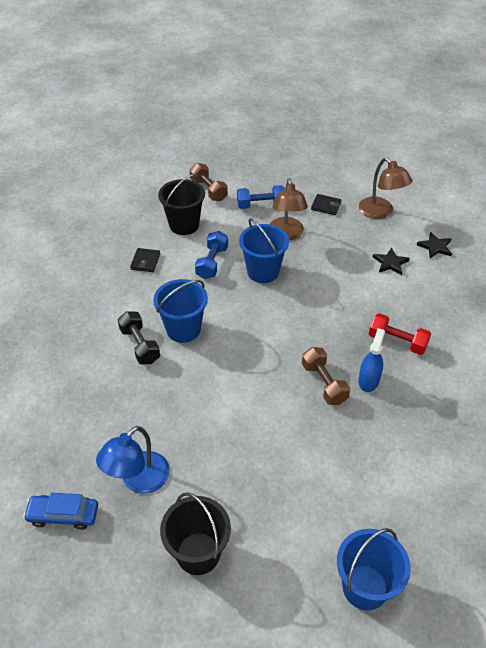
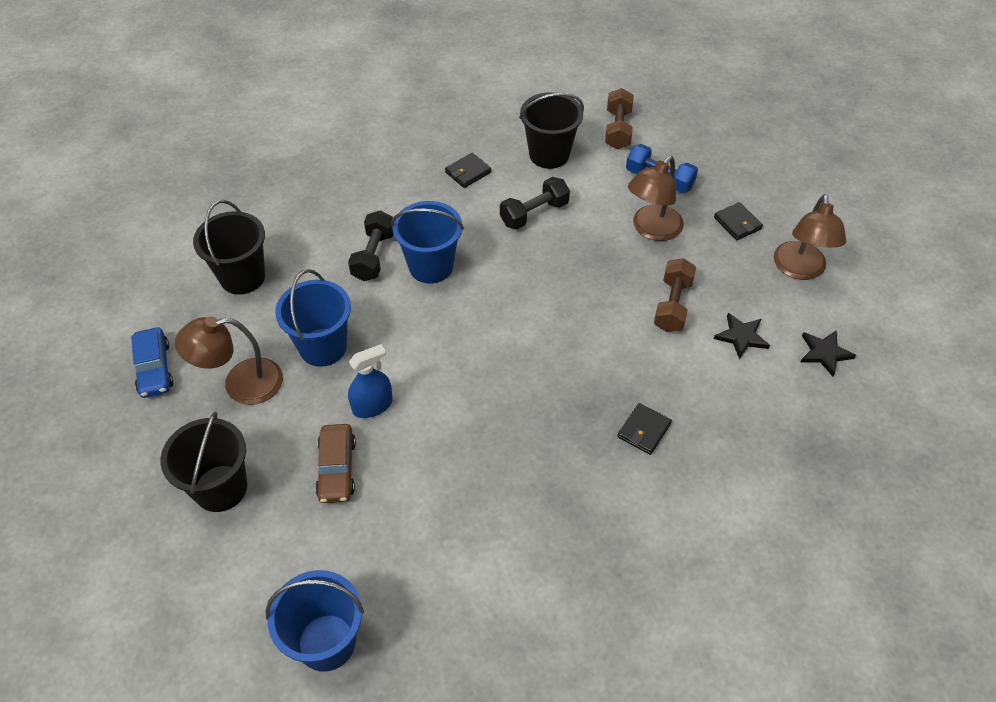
camera: 40 degrees right, 5 degrees up
(62, 414) = (242, 277): none -> black bucket
(63, 515) = (154, 368): blue car -> blue car turned 150 degrees counterclockwise
(138, 480) = (241, 384): blue lamp -> brown lamp
(212, 263) = (534, 213): blue dumbbell -> black dumbbell
(258, 485) = (337, 469): none -> brown car
(263, 271) = (578, 256): blue bucket -> blue bucket (323, 347)
(324, 383) = (510, 417): brown dumbbell -> brown dumbbell (672, 305)
(368, 380) = (562, 448): blue spray bottle -> blue spray bottle (372, 405)
(397, 342) = (644, 430): red dumbbell -> black wallet

